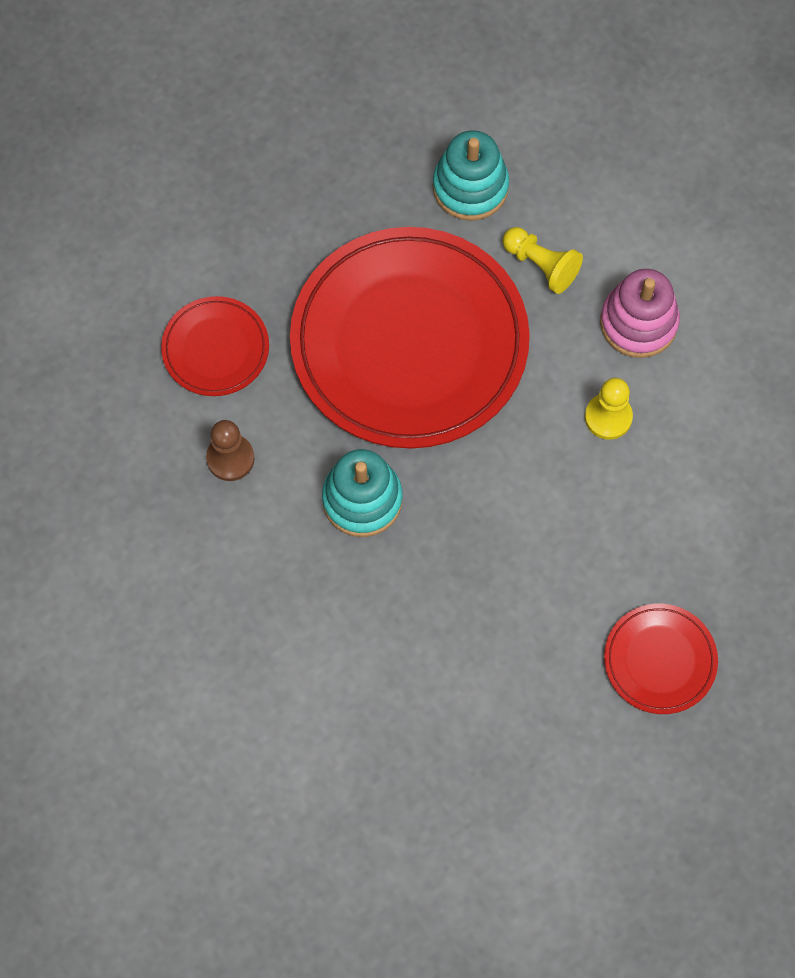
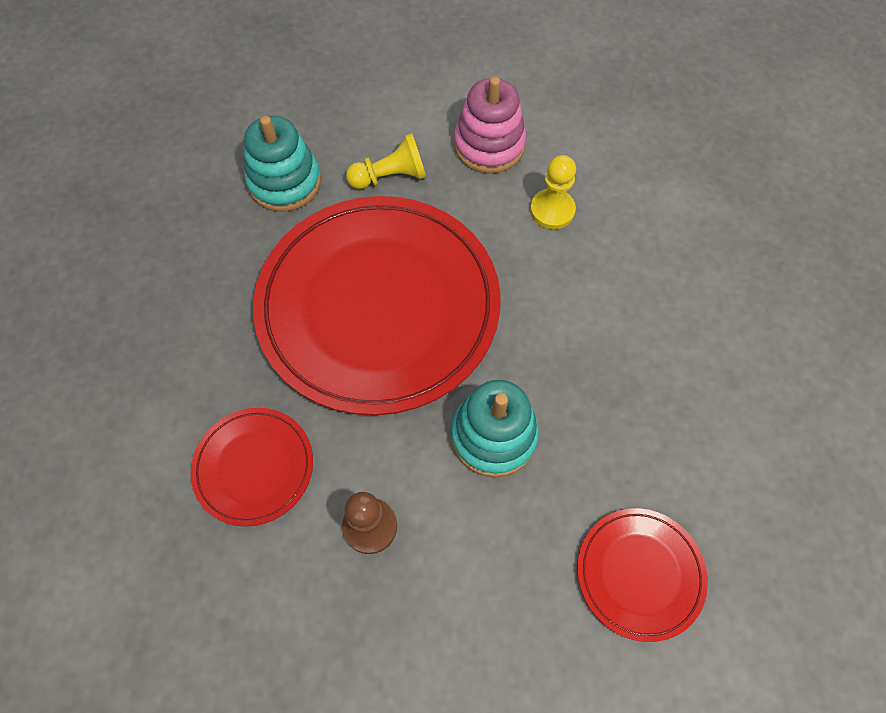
camera: 55 degrees left, 5 degrees down
(660, 660) = (787, 301): red plate -> red plate (639, 574)

